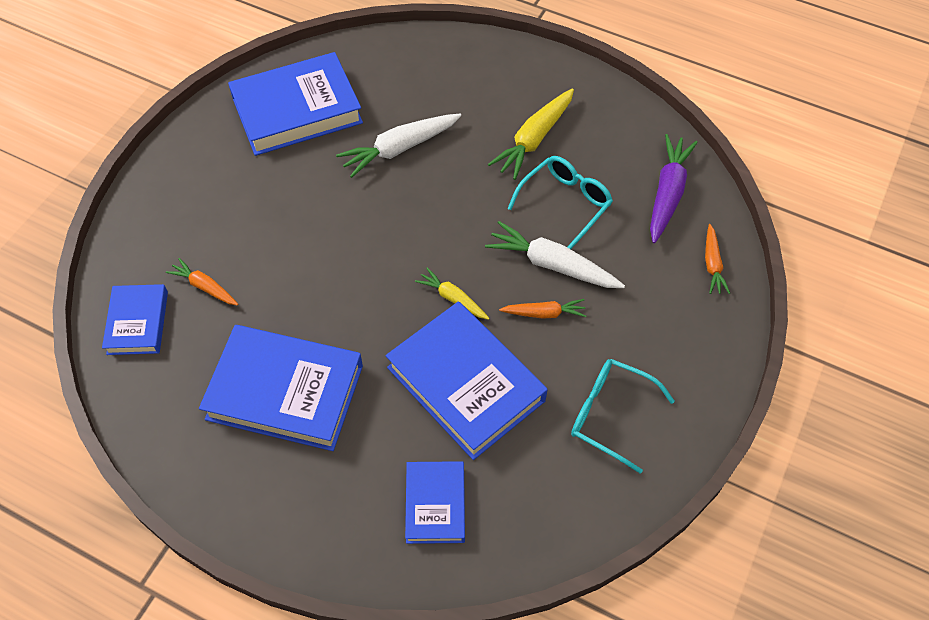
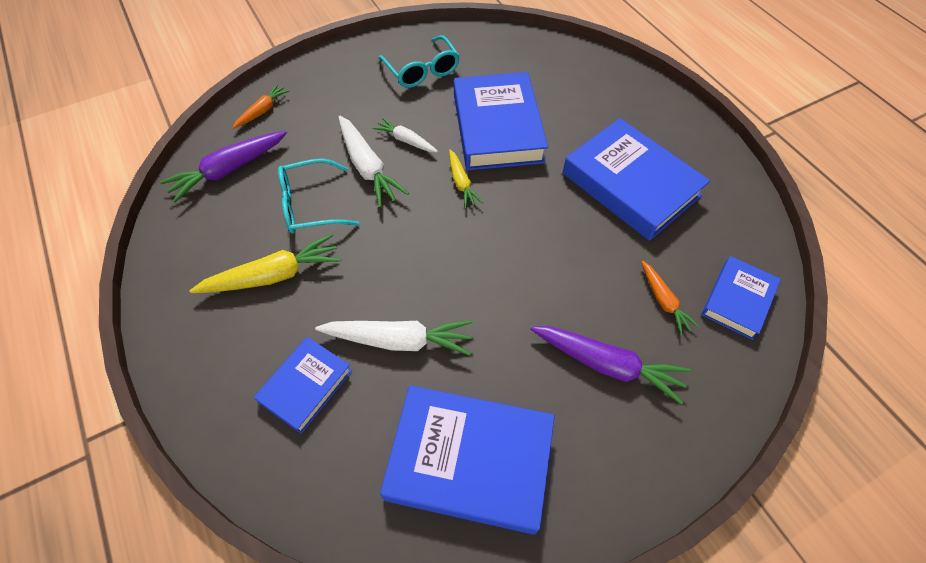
camera: 145 degrees left, 0 degrees up
(231, 213) = (607, 365): none -> purple carrot
(435, 504) = (565, 80): blue book -> blue book (306, 386)
(544, 313) = (406, 140): orange carrot -> white carrot

